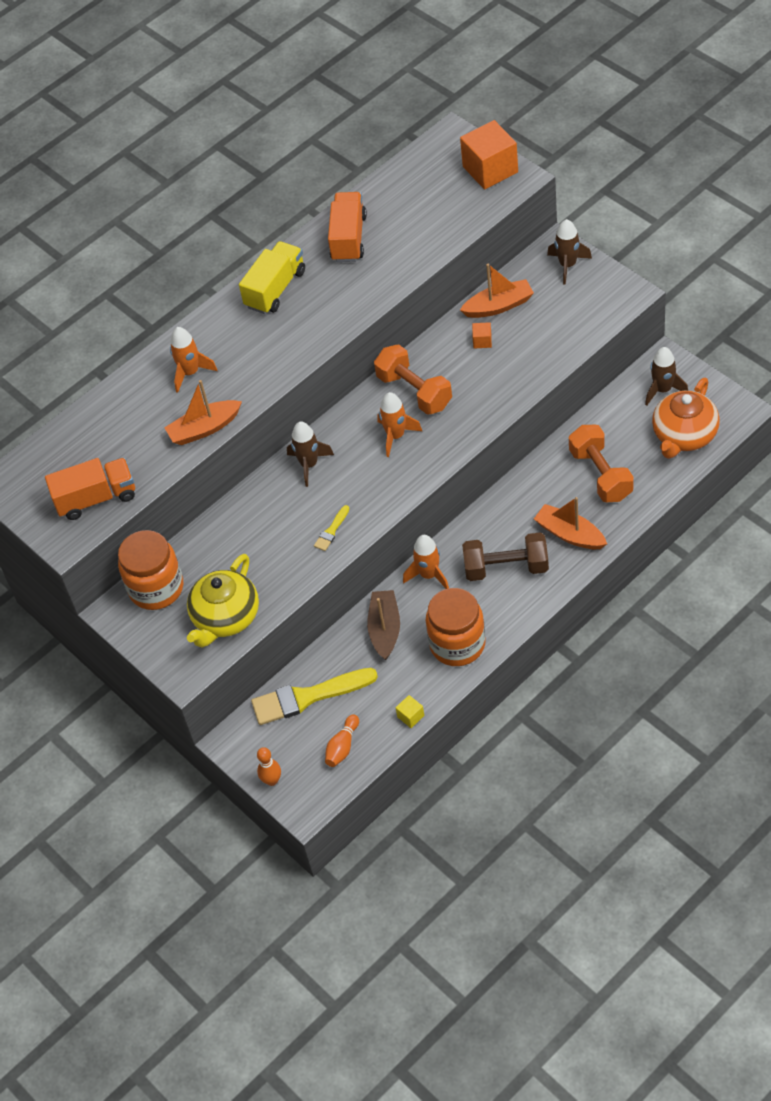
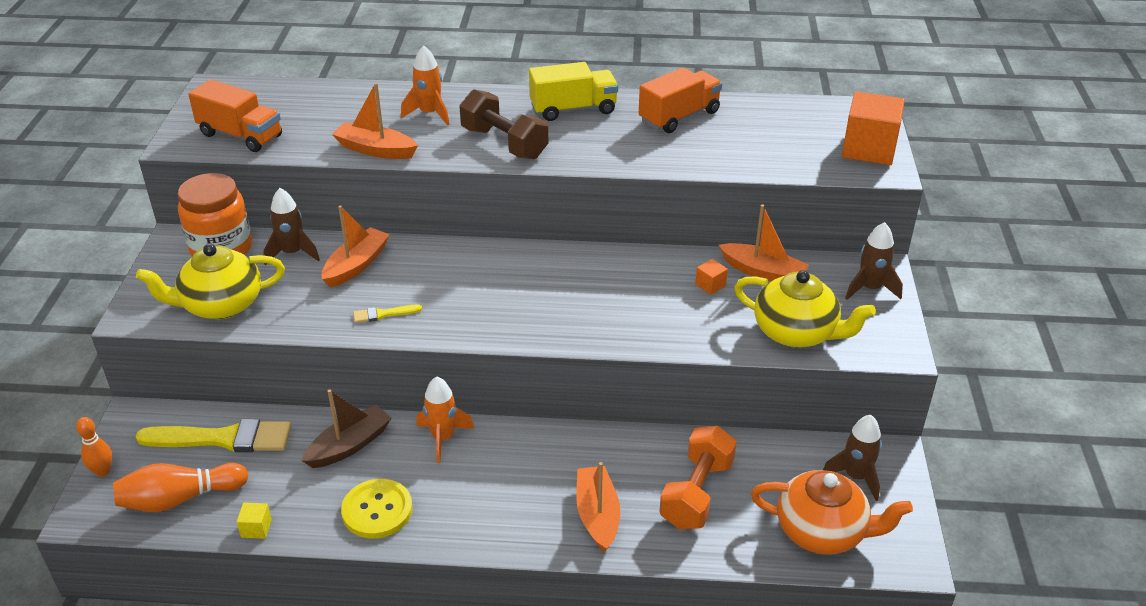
camera: 40 degrees right, 15 degrees down
(261, 518) = (356, 265): none -> orange boat
(308, 697) = (223, 438): yellow brush -> yellow brush turned 150 degrees clockwise
(309, 464) = (446, 260): brown rocket -> brown rocket (292, 253)
(343, 747) = (180, 499): orange bowling pin -> orange bowling pin, size x1.65
(396, 436) = (536, 293): orange rocket -> none
(414, 391) = (600, 276): orange dumbbell -> none
(457, 644) = (377, 510): orange jar -> yellow button
(506, 568) = (506, 490): brown dumbbell -> brown dumbbell (504, 143)
(567, 330) = (796, 332): none -> yellow teapot
(684, 436) = (822, 531): orange teapot -> orange teapot turned 150 degrees counterclockwise

